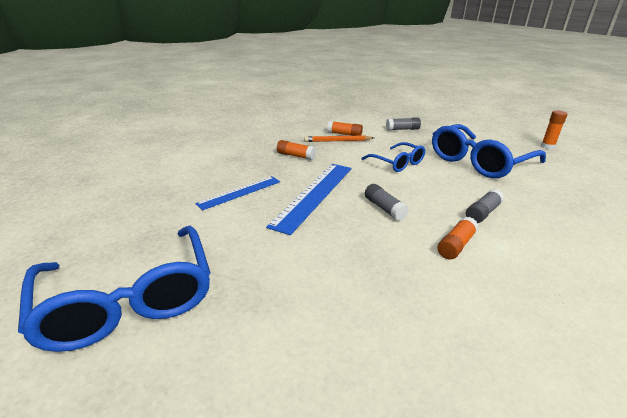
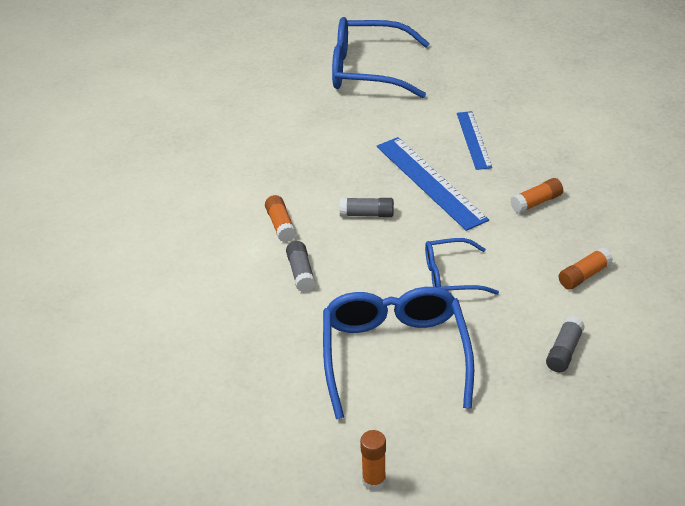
camera: 125 degrees right, 10 degrees up
(337, 141) = (562, 257): orange pencil -> none

